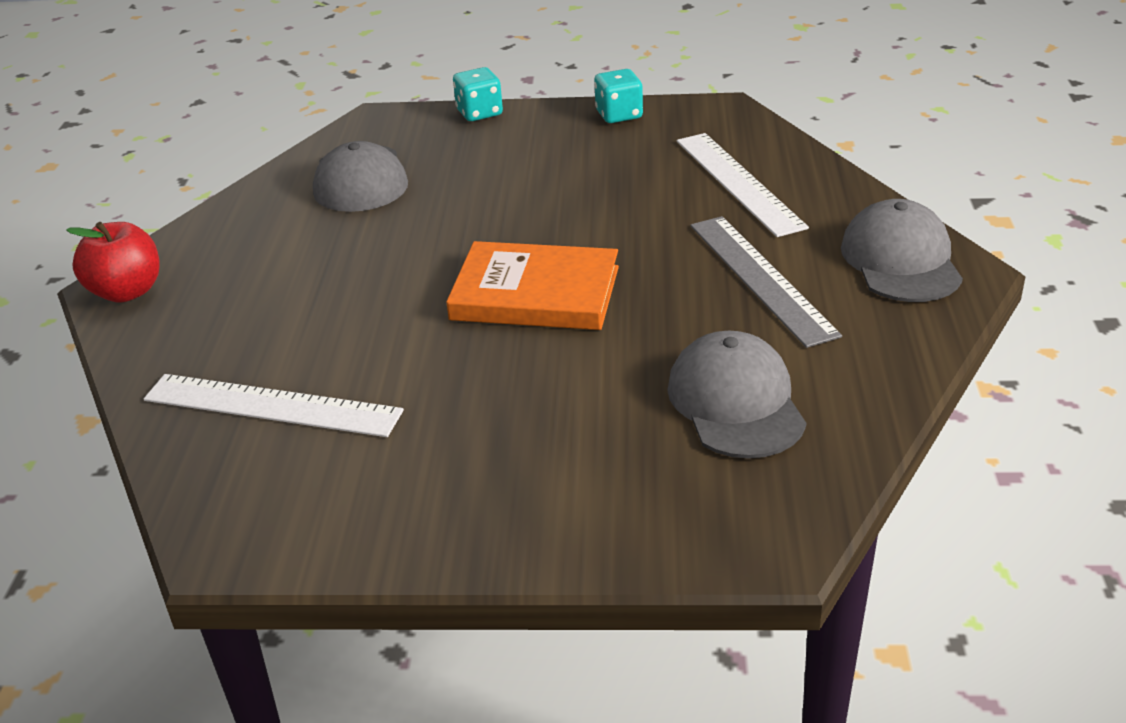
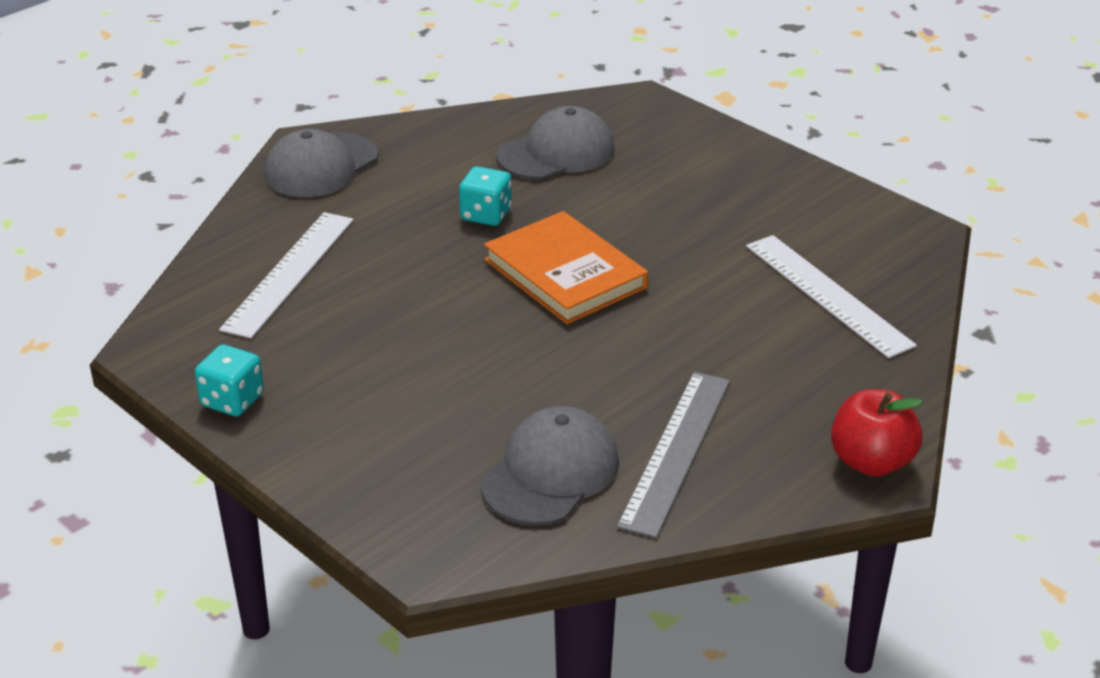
camera: 140 degrees left, 0 degrees up
(479, 113) = (331, 493): turquoise dice -> turquoise dice (486, 215)
(736, 402) = (556, 153): grey cap -> grey cap turned 150 degrees counterclockwise
(760, 278) = (416, 202): grey ruler -> grey ruler (676, 451)

